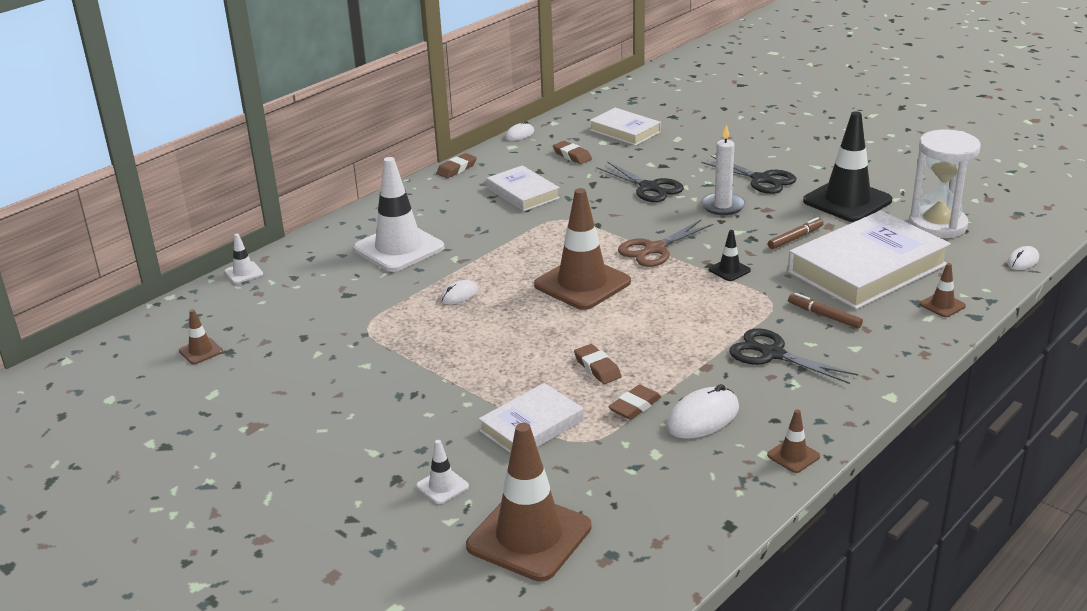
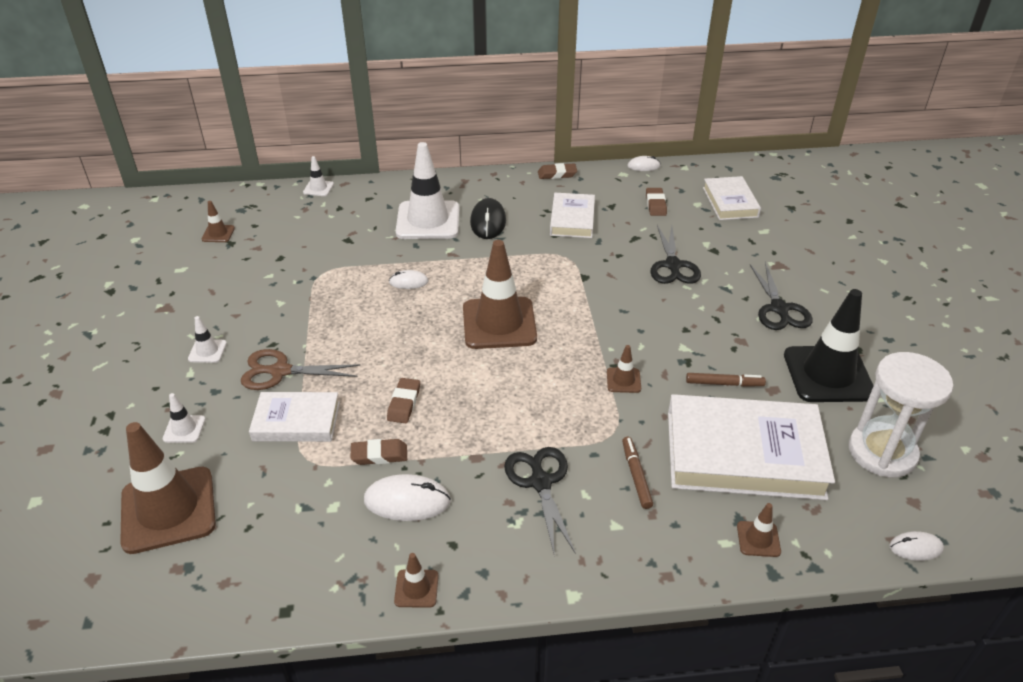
camera: 40 degrees right, 10 degrees up
(361, 430) = (207, 351): none -> white traffic cone
(454, 225) = (488, 222): none -> black mouse
(655, 249) = (595, 325): brown scissors -> brown scissors (280, 371)
(722, 206) = (707, 316): white candle -> none
(729, 270) = (623, 380): black traffic cone -> brown traffic cone

